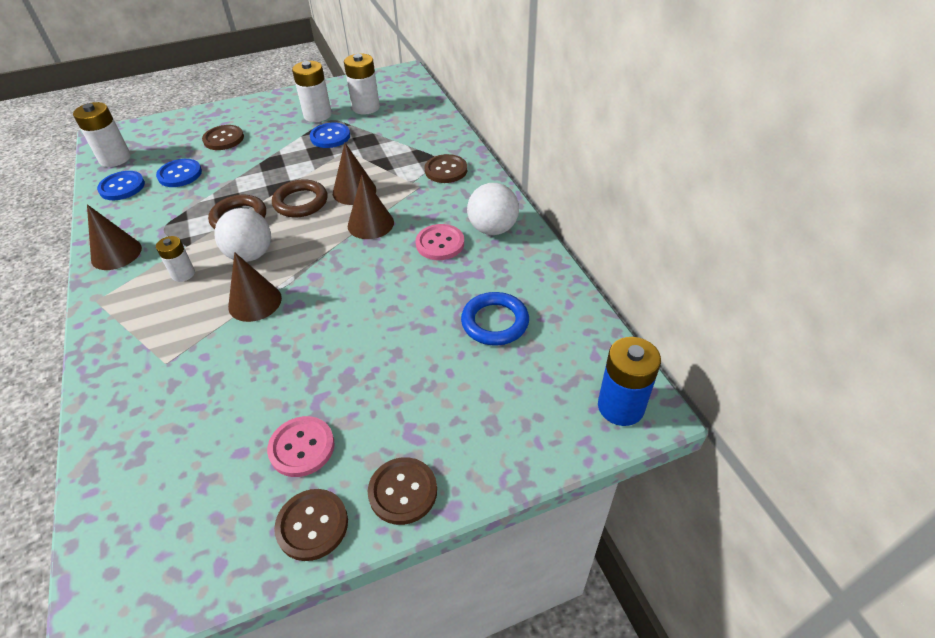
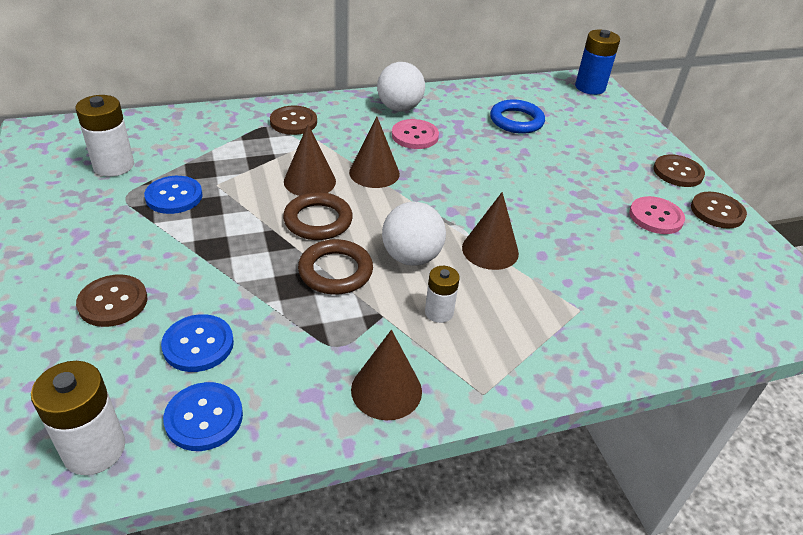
camera: 90 degrees left, 5 degrees down
(317, 115) = (104, 207): white battery -> none

